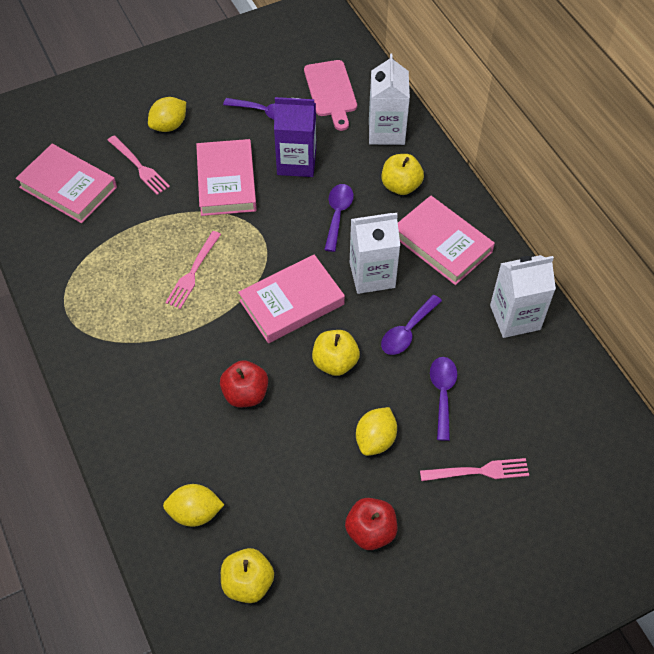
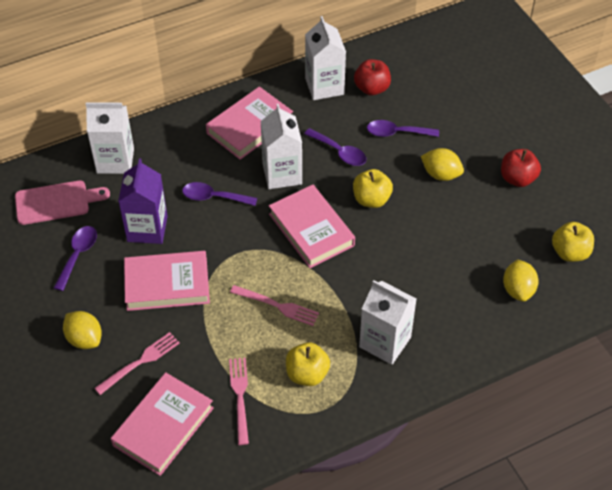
camera: 90 degrees left, 5 degrees down
(137, 368) = (385, 342): none -> white carton
(245, 394) = (405, 260): red apple -> red apple (372, 88)
(401, 186) = (183, 152): yellow apple -> yellow apple (307, 374)
(479, 471) = (461, 115): pink fork -> pink fork (240, 396)

